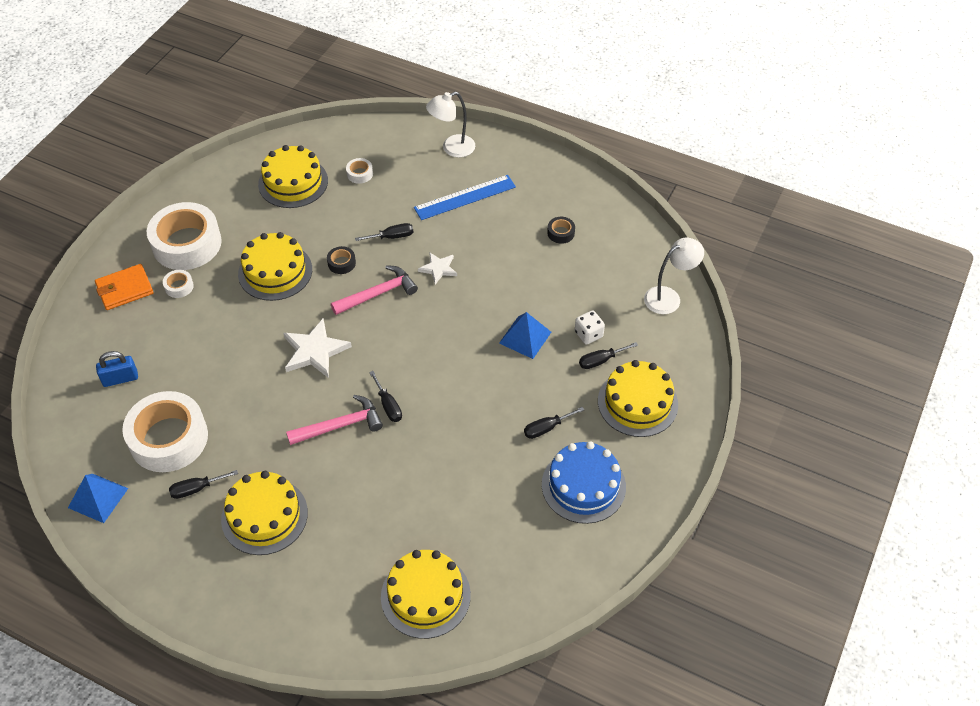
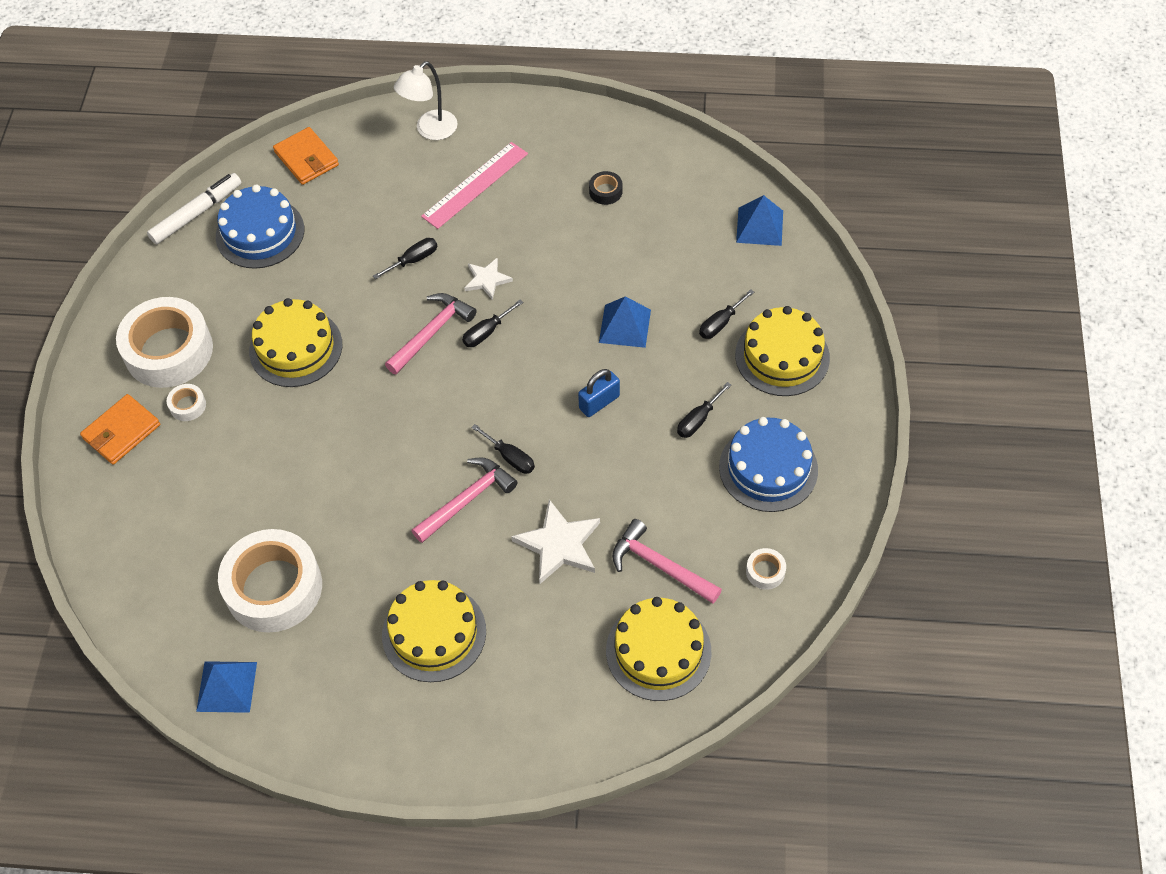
camera: 20 degrees left, 5 degrees up
(120, 378) = (176, 539): blue padlock -> blue padlock (599, 402)
(196, 489) = (338, 632): black screwdriver -> black screwdriver (487, 332)
(256, 155) = (196, 213): none -> white marker
(293, 182) = (260, 233): yellow cake -> blue cake
(315, 351) = (393, 425): white star -> white star (559, 544)
(341, 263) = (370, 311): black tape -> none
(353, 141) = (306, 159): none -> orange wallet
(360, 174) = (336, 196): white tape -> white tape (765, 571)
(460, 530) = (660, 566): none -> pink hammer
(465, 197) = (475, 185): blue ruler -> pink ruler
(588, 334) = (693, 298): white dice -> none
(669, 297) = (759, 226): white lamp -> blue pyramid

